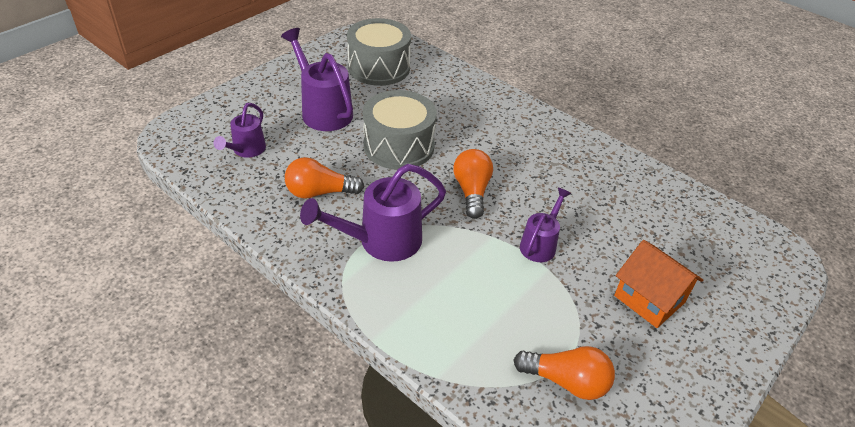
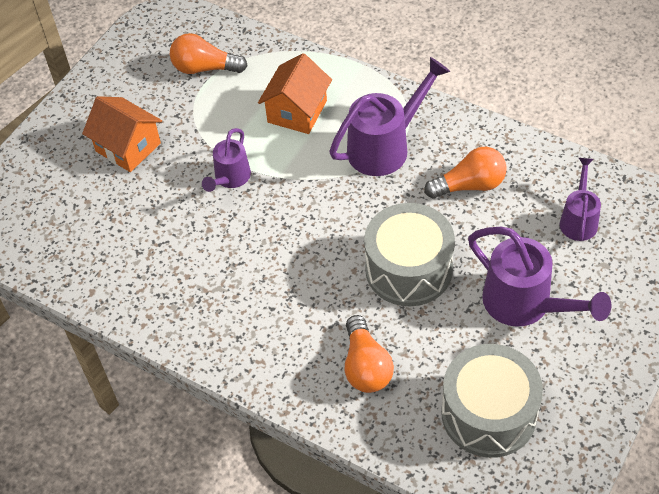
camera: 175 degrees right, 10 degrees up
(462, 298) = (297, 112): none -> orange house
(472, 191) = (309, 224): orange light bulb -> orange light bulb (366, 366)

